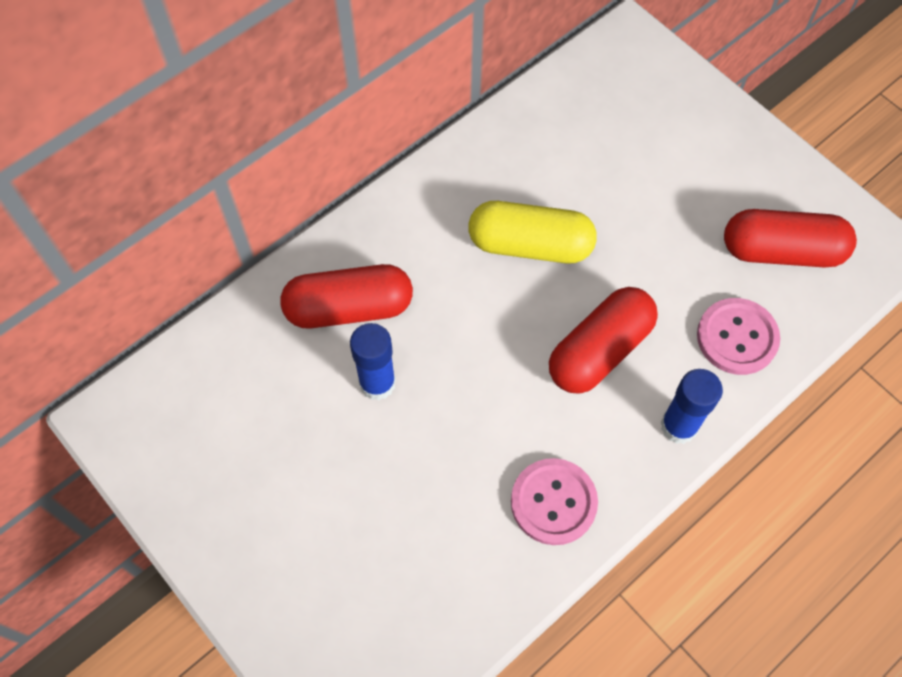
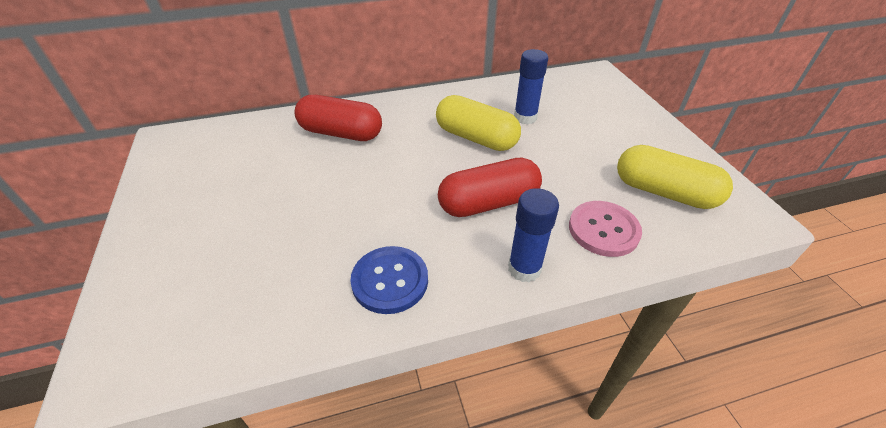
camera: 25 degrees right, 20 degrees down
(377, 383) = (325, 171): blue glue stick -> blue glue stick (525, 117)
(553, 502) = (390, 281): pink button -> blue button
(782, 251) = (664, 192): red capsule -> yellow capsule

